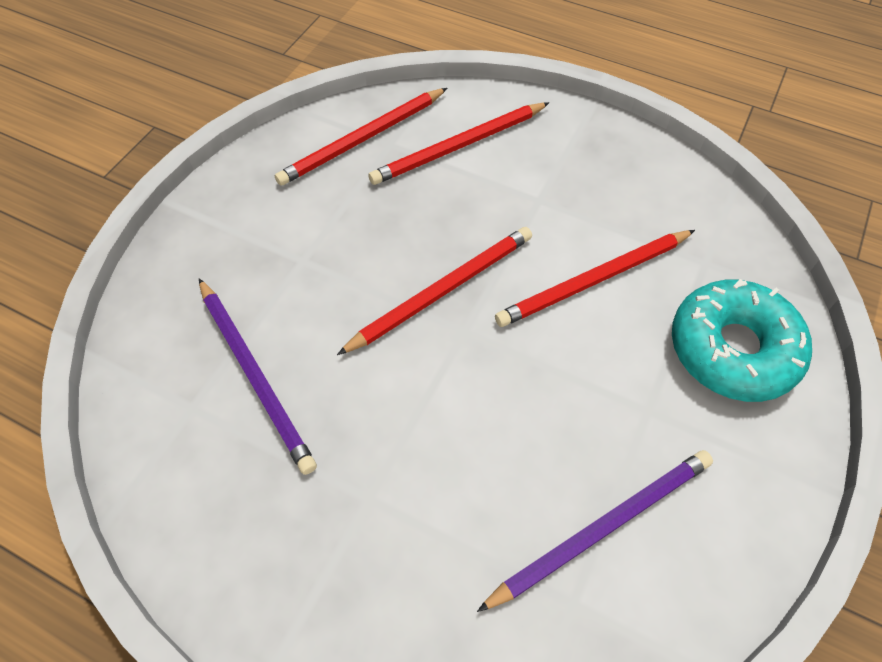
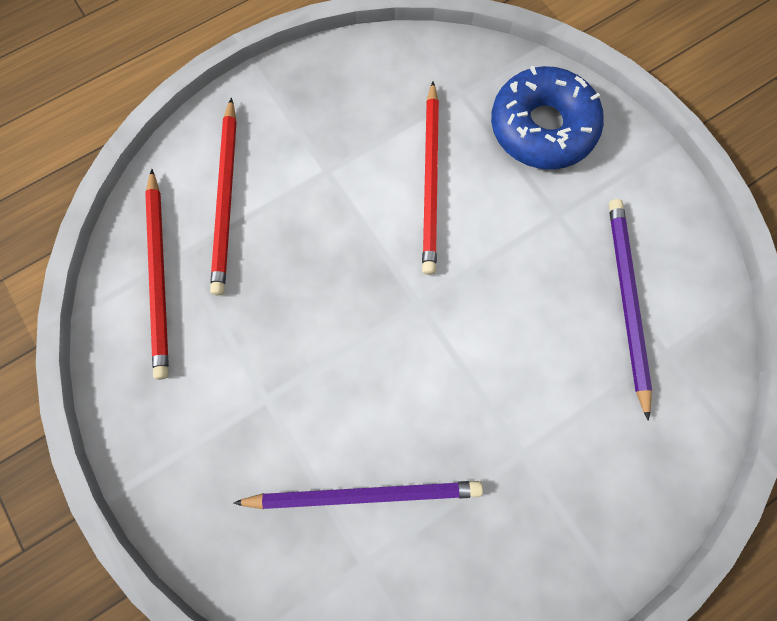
camera: 60 degrees left, 15 degrees up
(442, 291) = (371, 298): red pencil -> none
(732, 349) = (542, 128): turquoise donut -> blue donut

